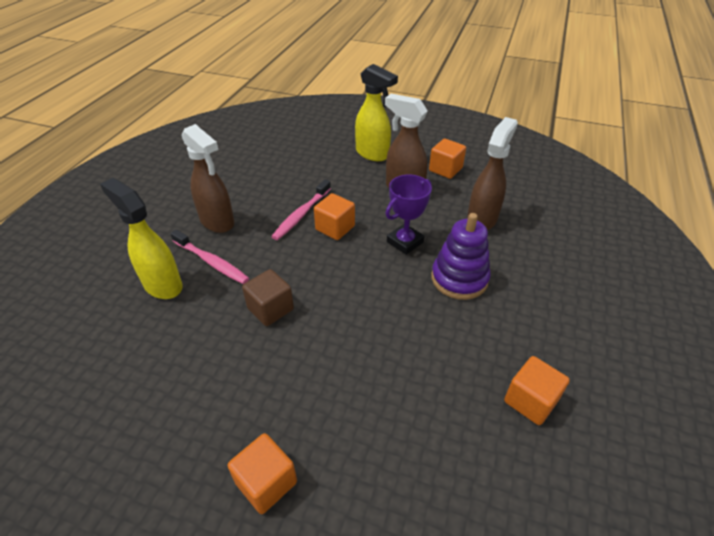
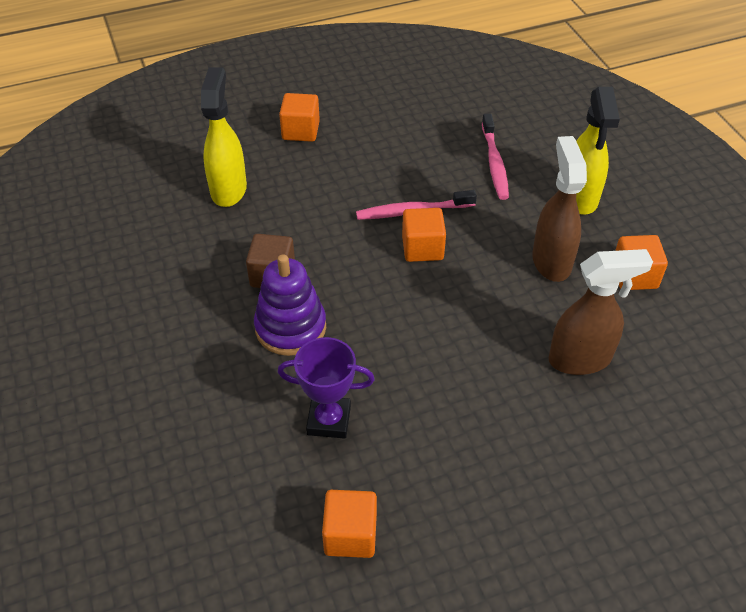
camera: 50 degrees right, 5 degrees up
(212, 262) = (285, 198): pink toothbrush -> pink toothbrush (494, 163)
(217, 222) = (335, 164): brown spray bottle -> none
(266, 482) = (112, 391): orange cube -> orange cube (300, 131)
(405, 242) = (464, 314): purple trophy -> purple trophy (329, 420)
(459, 279) = (459, 390): purple stacking toy -> purple stacking toy (290, 327)

